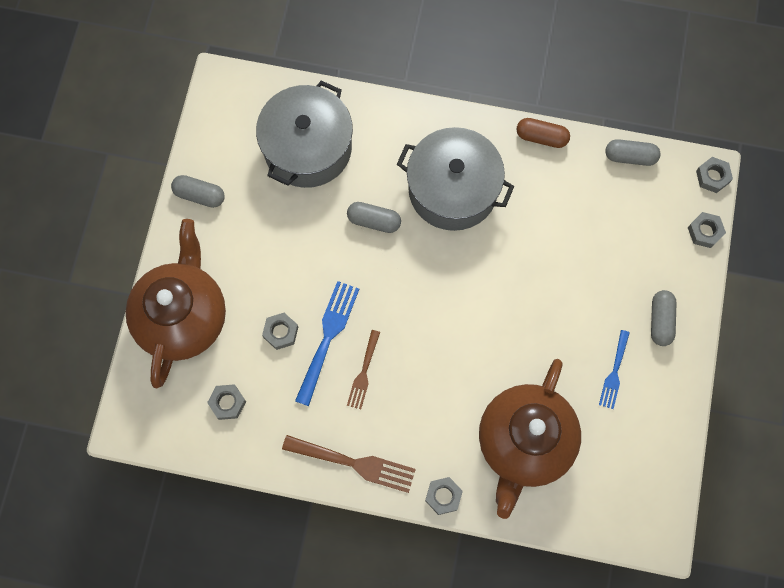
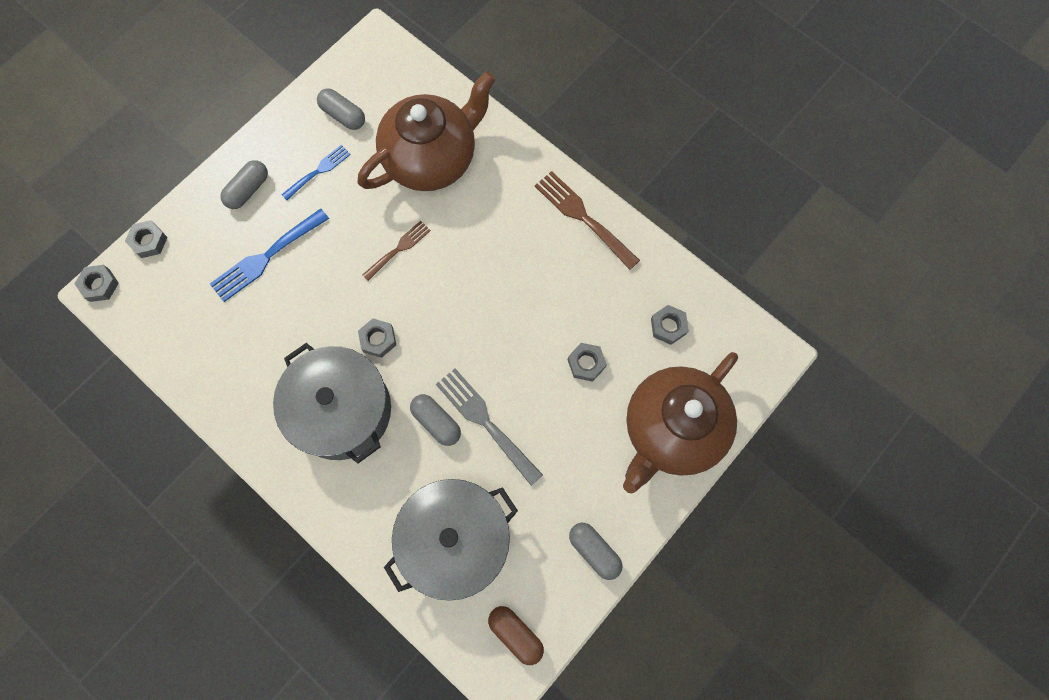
camera: 150 degrees left, 0 degrees up
(328, 337) = (545, 335): blue fork -> blue fork (266, 257)
(336, 242) = (485, 422): none -> grey fork
(363, 373) = (531, 286): brown fork -> brown fork (399, 249)
(443, 496) = (524, 154): grey nut -> grey nut (378, 339)
(541, 137) = (221, 414): brown capsule -> brown capsule (516, 634)
(630, 157) = (155, 346): grey capsule -> grey capsule (343, 115)

